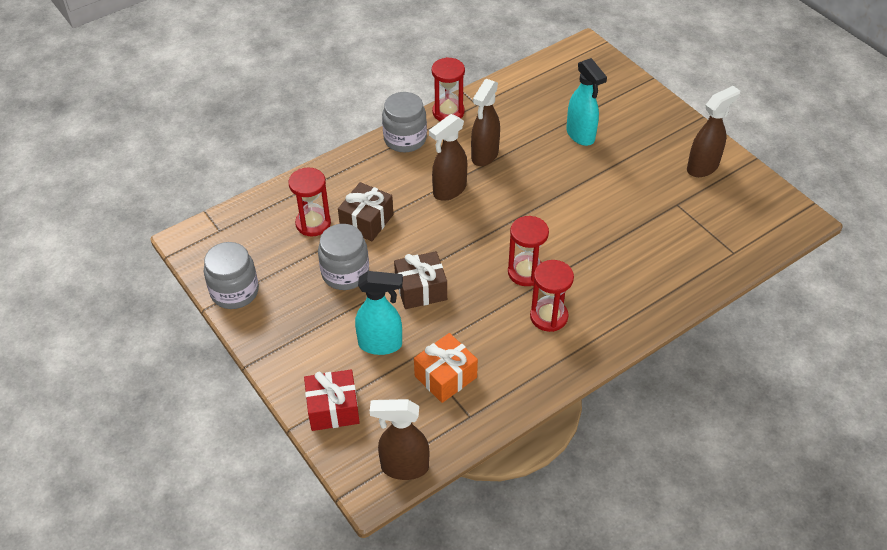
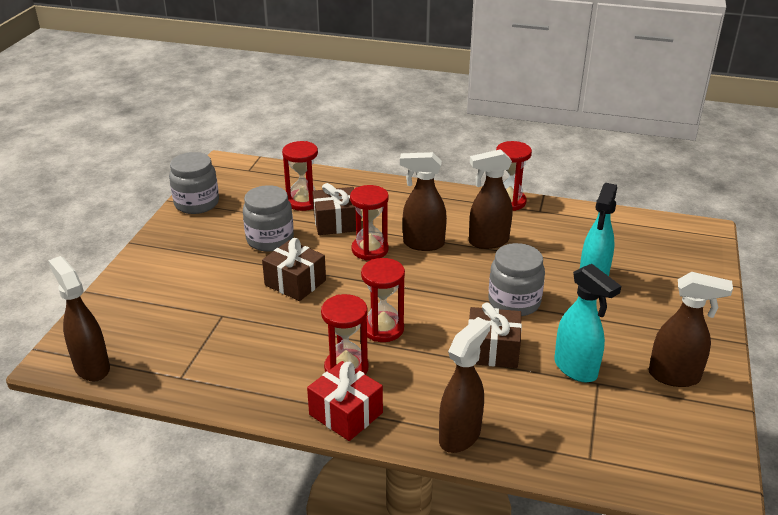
camera: 50 degrees right, 15 degrees down
(333, 409) = (123, 301): red gift -> red gift (346, 414)
(381, 344) = (214, 292): turquoise spray bottle -> turquoise spray bottle (576, 369)
(405, 139) = (448, 197): grey jar -> grey jar (514, 302)
(424, 223) = (370, 250): none -> red hourglass
(445, 376) = (212, 342): orange gift -> none
(602, 231) = (492, 350): none -> brown gift
(665, 298) = (460, 436): none -> brown spray bottle

